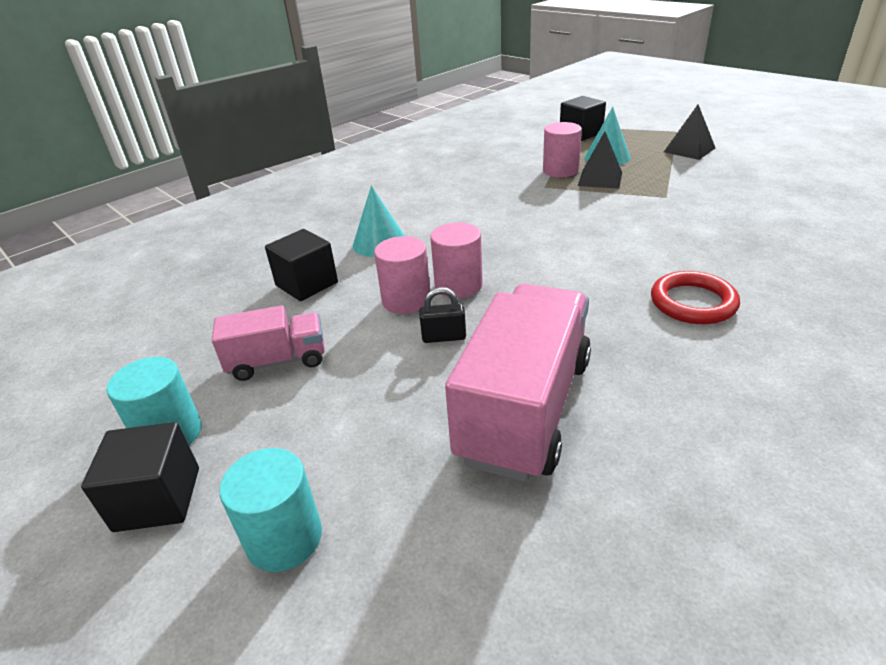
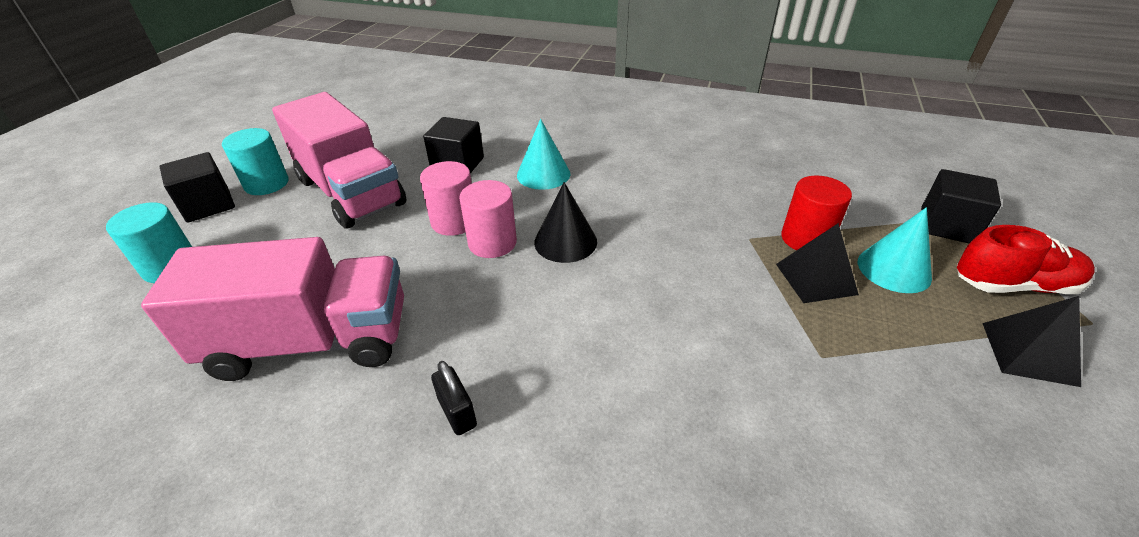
camera: 60 degrees right, 5 degrees up
(278, 361) = (351, 192): pink truck -> pink truck, size x1.83
(444, 337) = (405, 261): black padlock -> black padlock (457, 412)
(488, 252) = (565, 241): none -> black cone
(560, 170) = (806, 239): pink cylinder -> red cylinder
(640, 136) = (1012, 285): none -> red shoe
(693, 302) = (539, 438): red ring -> none

